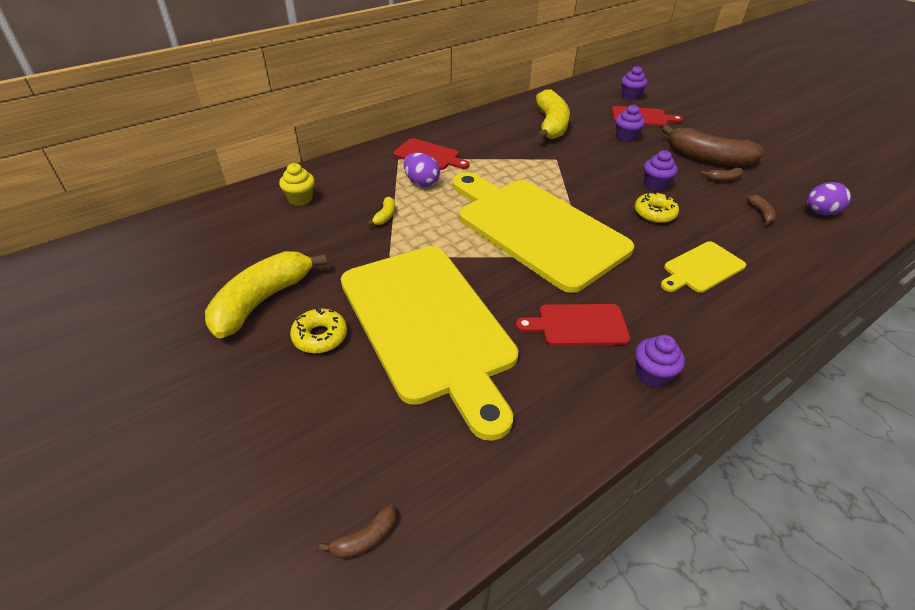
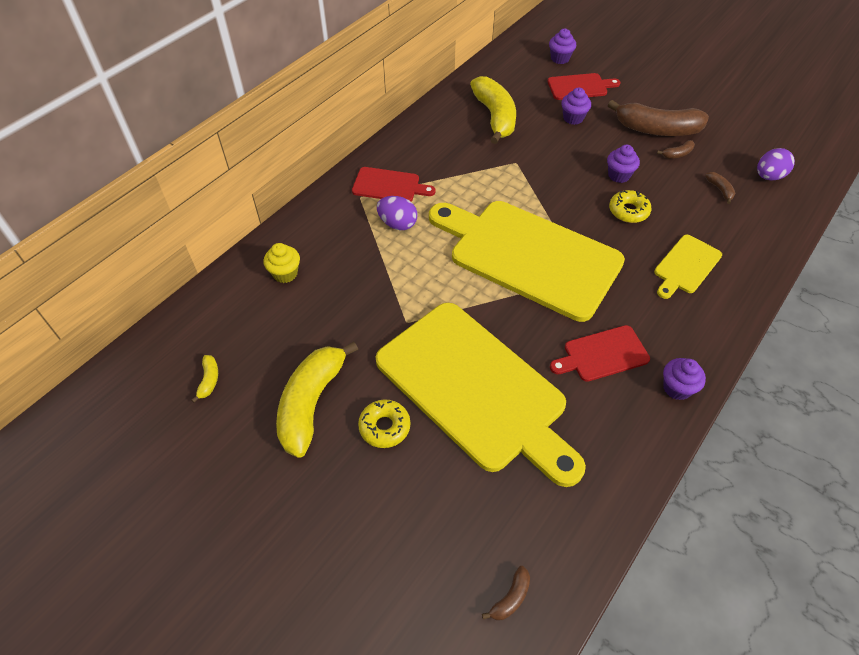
camera: 15 degrees left, 10 degrees up
(385, 216) = (380, 275): yellow banana -> yellow banana (209, 380)

